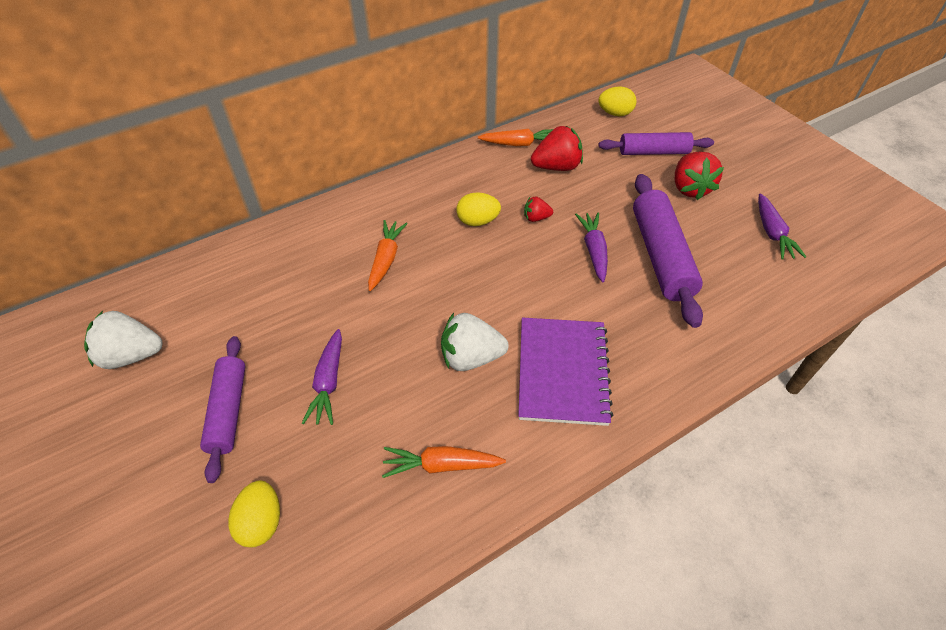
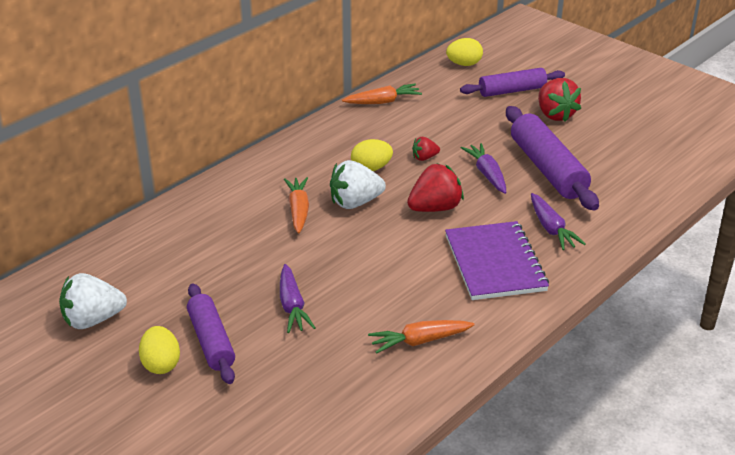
camera: 15 degrees left, 15 degrees down
(261, 522) = (284, 405): yellow egg -> yellow egg (161, 364)
(471, 357) = (411, 267): white strawberry -> white strawberry (355, 202)
(556, 167) = (426, 115): red strawberry -> red strawberry (435, 208)
(772, 233) = (637, 137): purple carrot -> purple carrot (551, 228)

